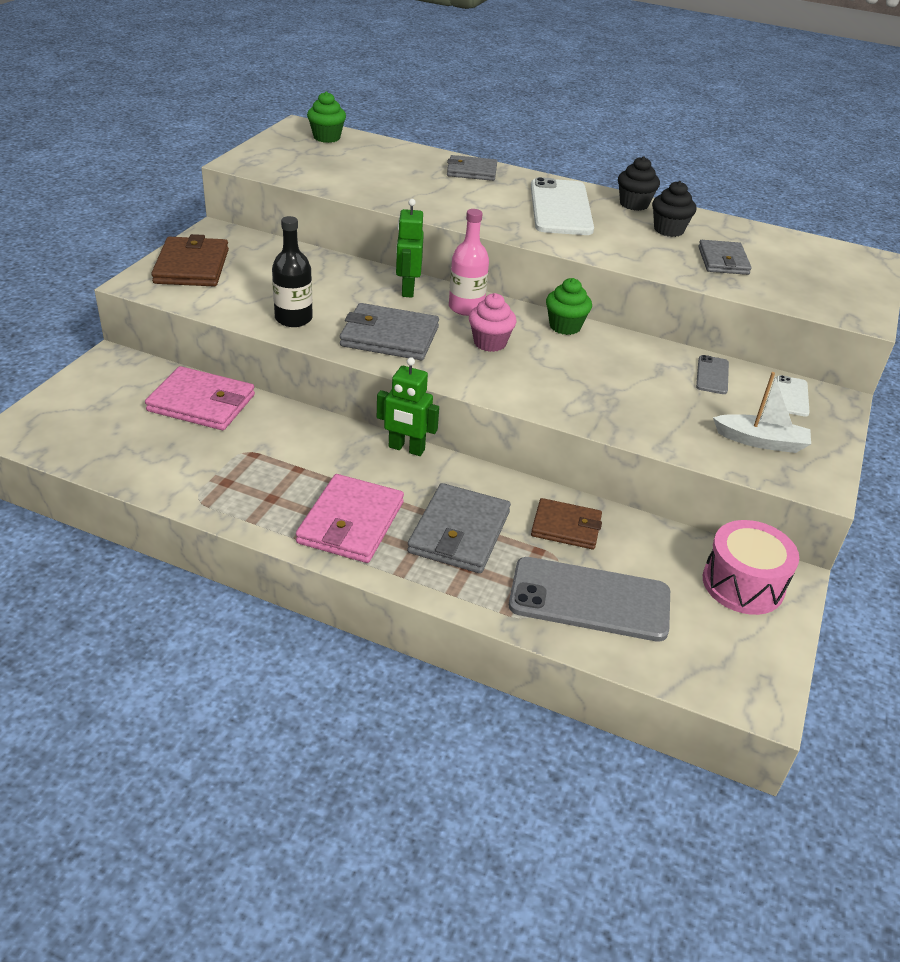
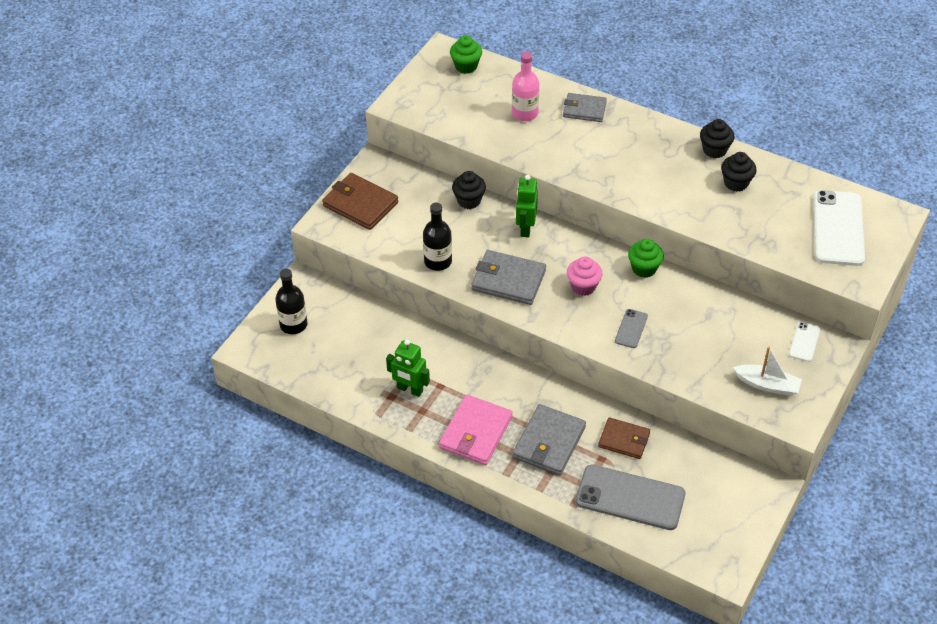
camera: 10 degrees right, 10 degrees up
(91, 404) = (293, 325): none -> black bottle
(192, 266) = (360, 204): brown wallet -> brown wallet turned 60 degrees counterclockwise
(202, 403) = (371, 324): pink wallet -> none
(333, 265) = (469, 201): none -> black cupcake
(406, 449) = (517, 369): green robot -> green robot (410, 390)
(466, 307) = (569, 248): pink bottle -> pink bottle (525, 113)
(561, 208) = (652, 157): white phone -> white phone (838, 228)
(712, 375) = (748, 320): grey phone -> grey phone (631, 329)
(723, 261) = (771, 220): grey wallet -> none
(743, 584) = (738, 489): pink drum -> none

